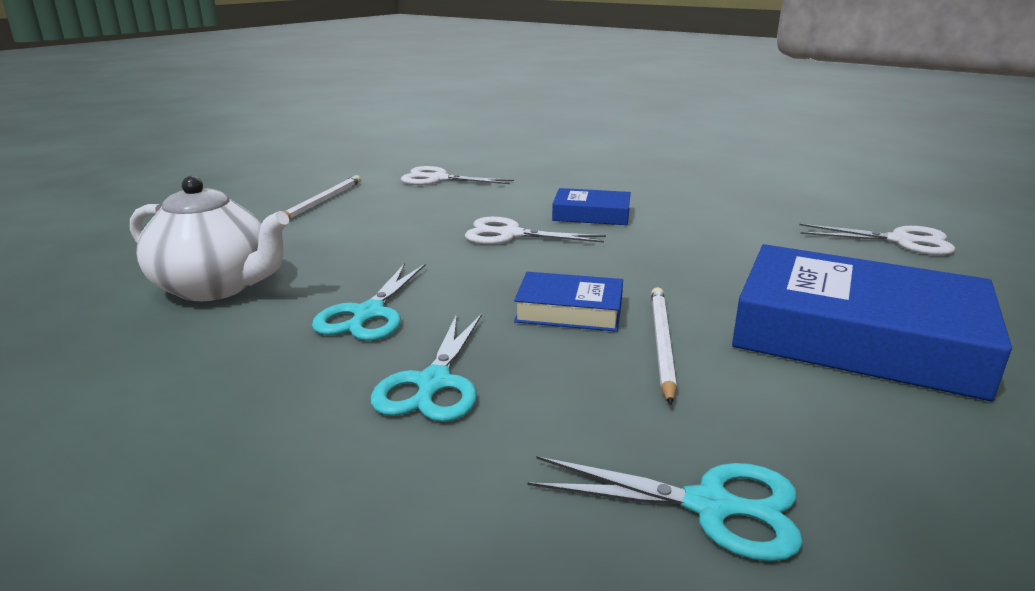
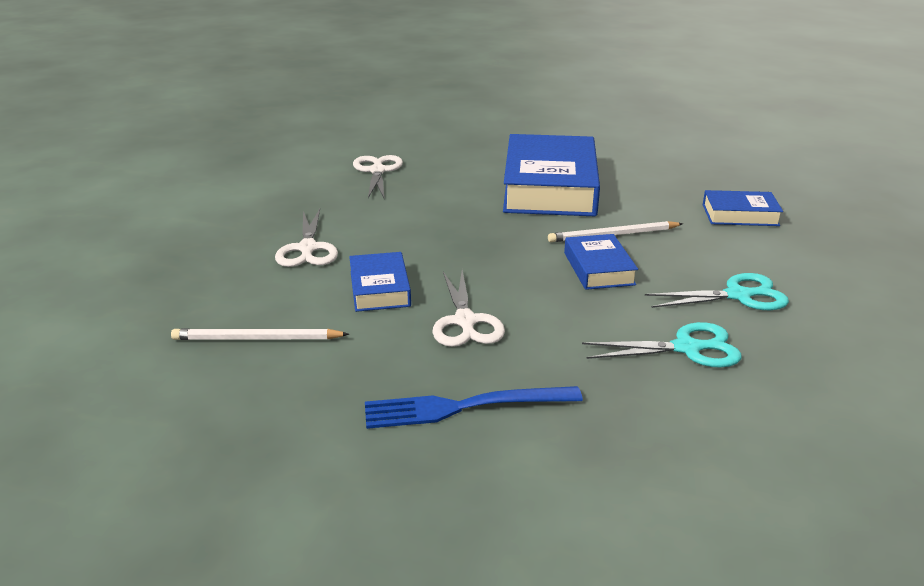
camera: 110 degrees left, 5 degrees up
(217, 287) = (734, 460): white teapot -> none
(322, 201) = (430, 506): white pencil -> white pencil (256, 339)
(398, 219) = (462, 407): none -> blue fork
(438, 179) = (276, 427): white scissors -> white scissors (307, 249)
(711, 506) = (740, 215): turquoise scissors -> blue book

